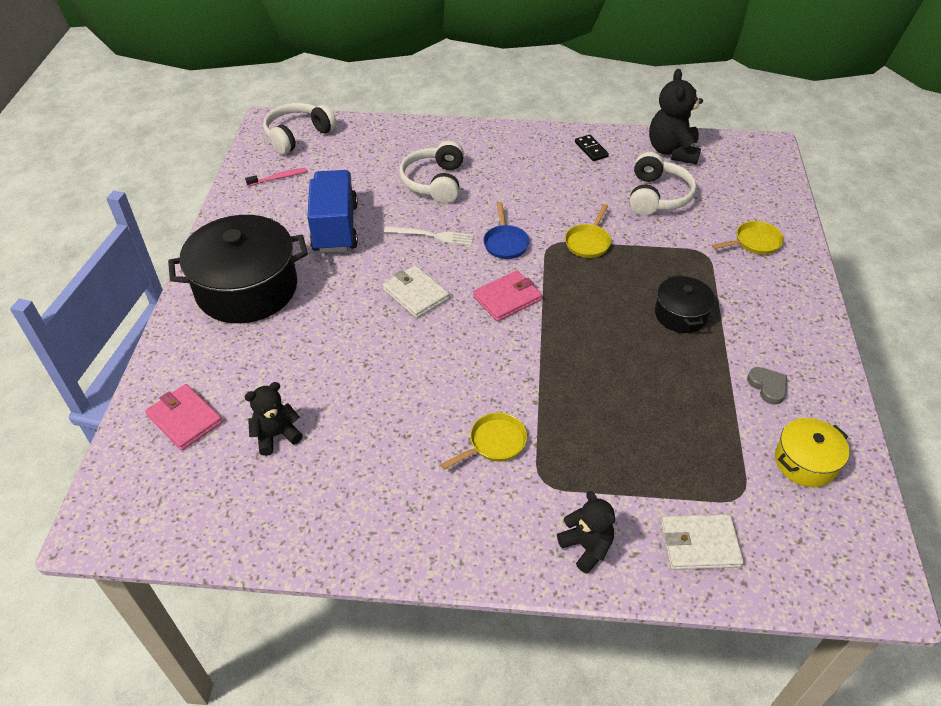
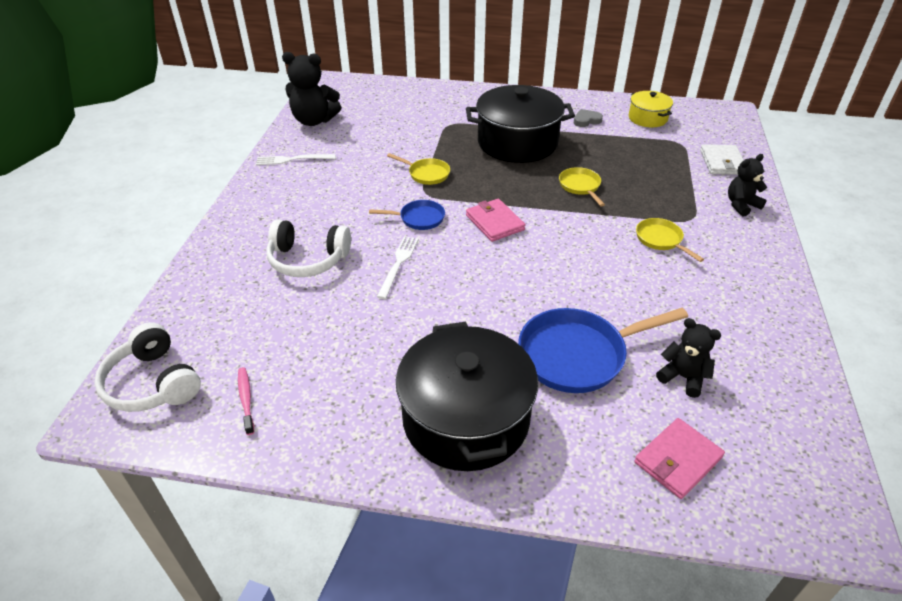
camera: 85 degrees left, 5 degrees down
(276, 435) = (683, 377): black teddy bear -> black teddy bear turned 150 degrees clockwise
(310, 359) = (578, 355): none -> blue pan
(335, 228) = (368, 340): blue truck -> none
(415, 294) = (485, 278): white wallet -> none
(591, 149) = (293, 159): black domino -> white fork
(657, 196) = (373, 135): white headphones -> none
(680, 314) = (517, 142): black pot -> black pot, size x1.97
(754, 242) = (441, 103): yellow pan -> yellow pan (580, 186)

